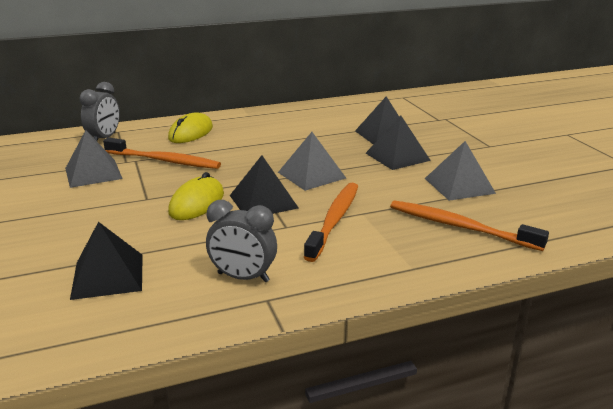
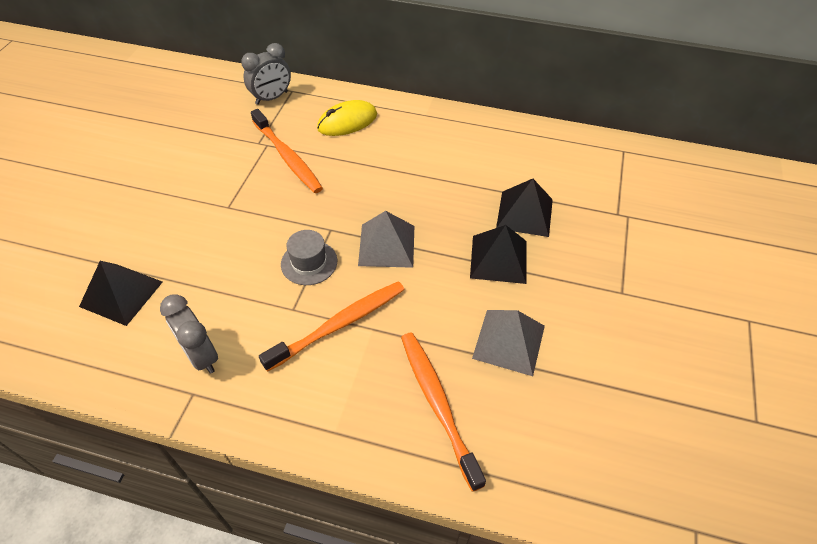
camera: 35 degrees right, 25 degrees up
(93, 173) = (221, 148): grey pyramid -> none
(197, 203) = (257, 235): yellow mouse -> none
(263, 201) = (309, 262): black pyramid -> grey hat

